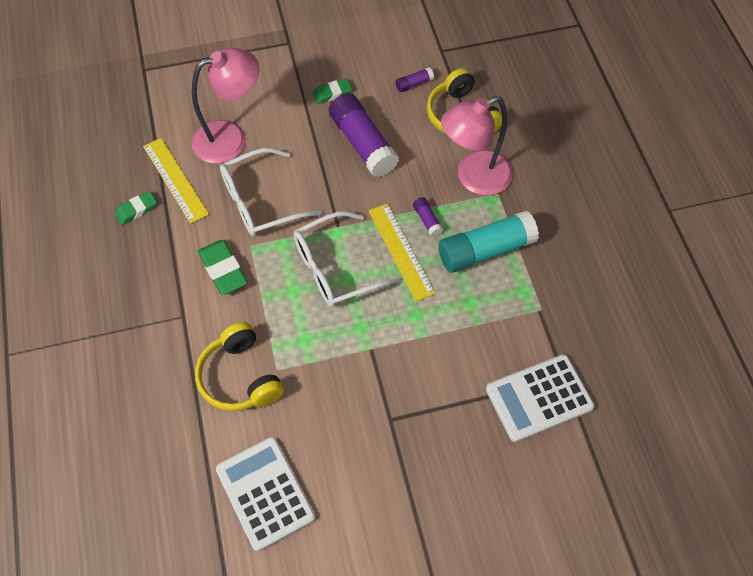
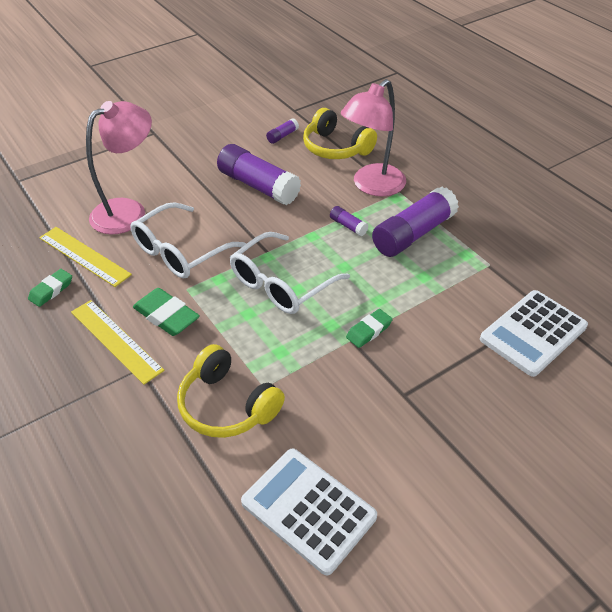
camera: 20 degrees left, 15 degrees down
(332, 93) = (211, 158): green eraser -> green eraser (369, 331)
(401, 251) = (337, 255): yellow ruler -> yellow ruler (116, 340)
(485, 250) = (413, 234): turquoise glue stick -> purple glue stick

